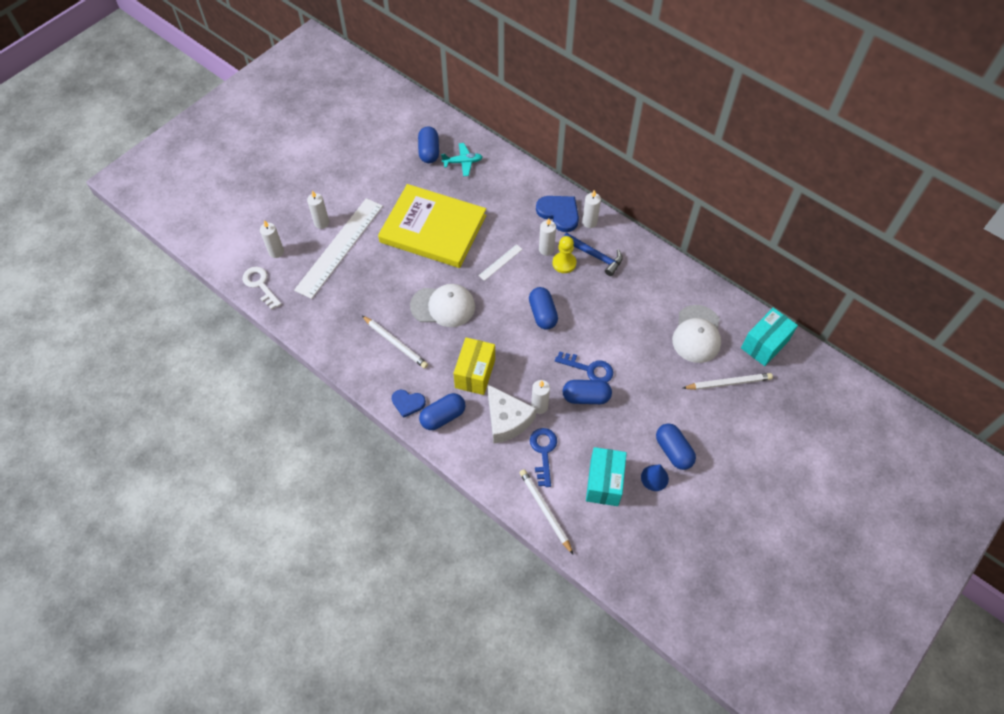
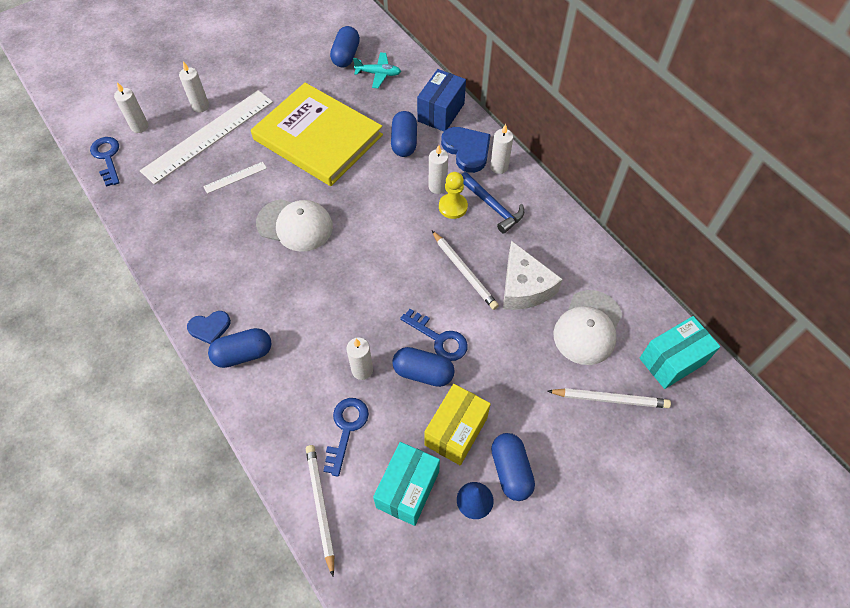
camera: 15 degrees right, 0 degrees up
(260, 285) = (107, 157): white key -> blue key
(395, 343) = (224, 254): white pencil -> white pencil (464, 271)
(408, 403) = (210, 328): blue heart -> blue heart turned 45 degrees counterclockwise
(475, 373) = (301, 311): yellow box -> yellow box (456, 431)
(500, 262) = (379, 190): white ruler -> white ruler (235, 177)
(507, 420) = (317, 377): white cheese -> white cheese (524, 287)
(527, 186) = (441, 112): none -> blue box
(542, 314) = (406, 260): blue capsule -> blue capsule (404, 142)

